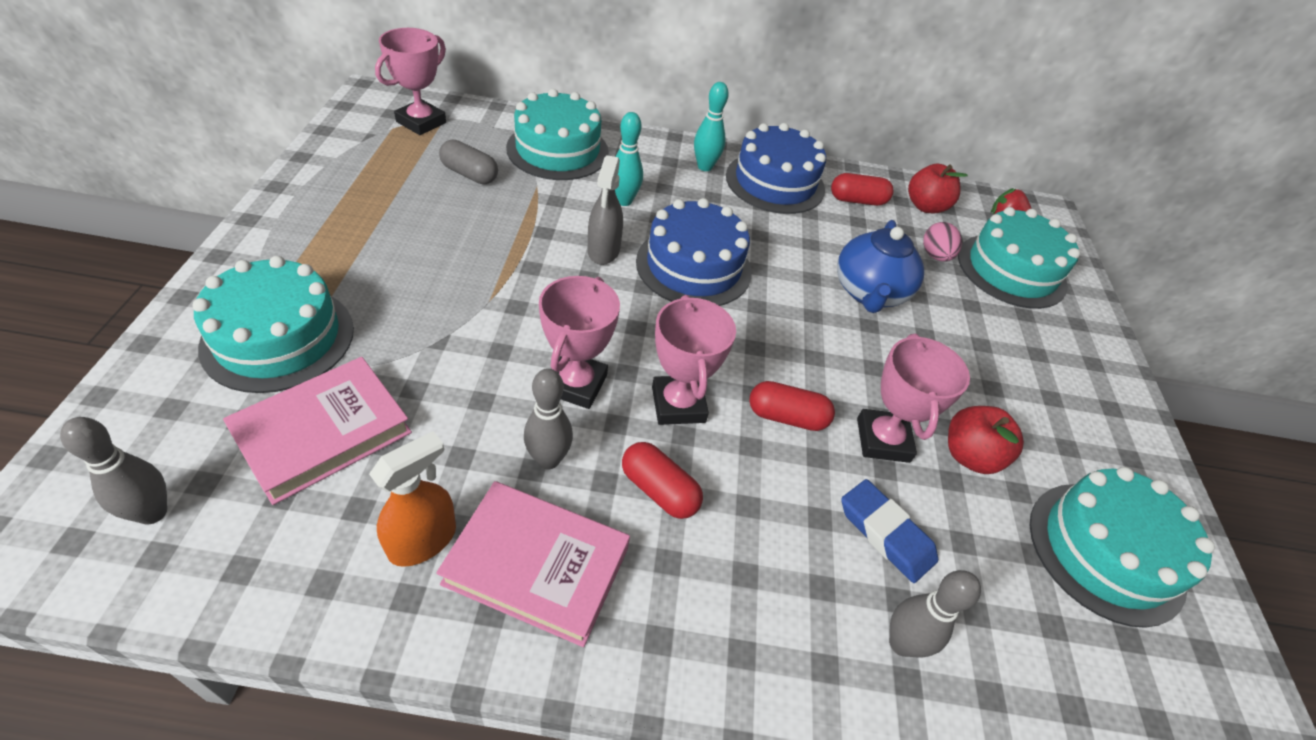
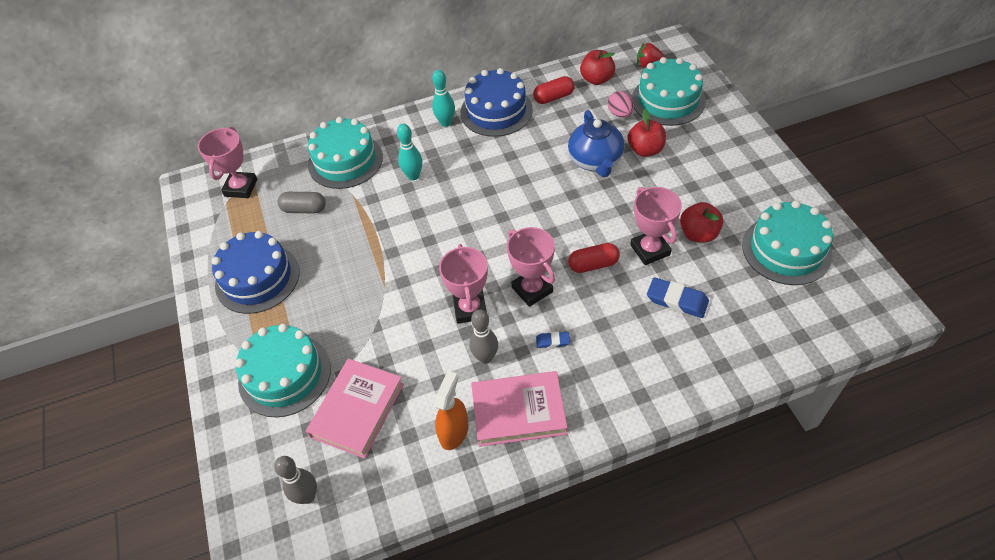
camera: 15 degrees left, 5 degrees up
(603, 251) = (426, 218): grey spray bottle -> none
(659, 490) = (552, 341): red capsule -> blue eraser
(693, 266) = (485, 199): blue cake -> blue cake (257, 278)
(901, 643) = (711, 350): grey bowling pin -> none
(947, 312) = (645, 150): none -> red apple

